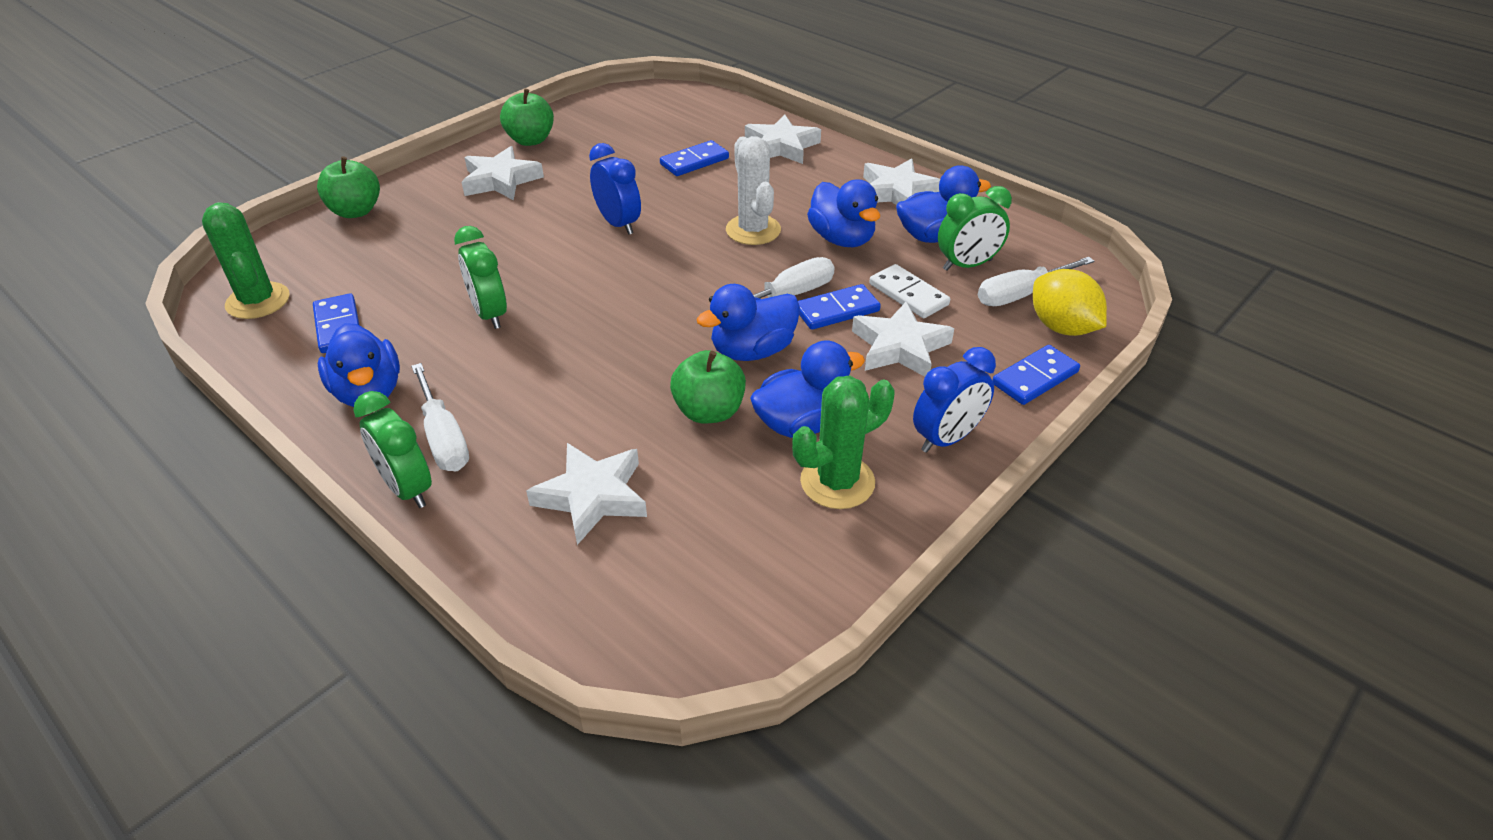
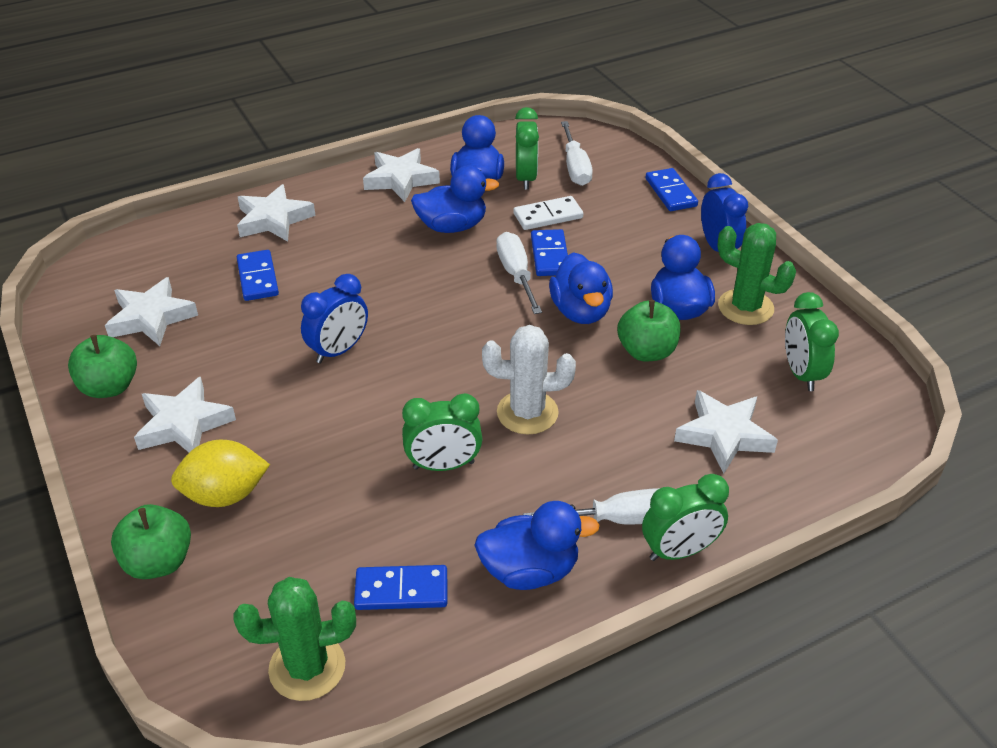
camera: 70 degrees left, 0 degrees up
(618, 224) = (338, 350): blue clock -> blue clock turned 150 degrees clockwise
(732, 553) = (801, 373): none -> green clock
(753, 230) = (406, 270): white cactus -> white cactus (527, 413)
(837, 482) = (745, 307): green cactus -> green cactus turned 45 degrees counterclockwise
(900, 347) = (610, 238): white star -> white star (151, 318)
(1062, 327) = (622, 164): yellow lemon -> yellow lemon (225, 495)

